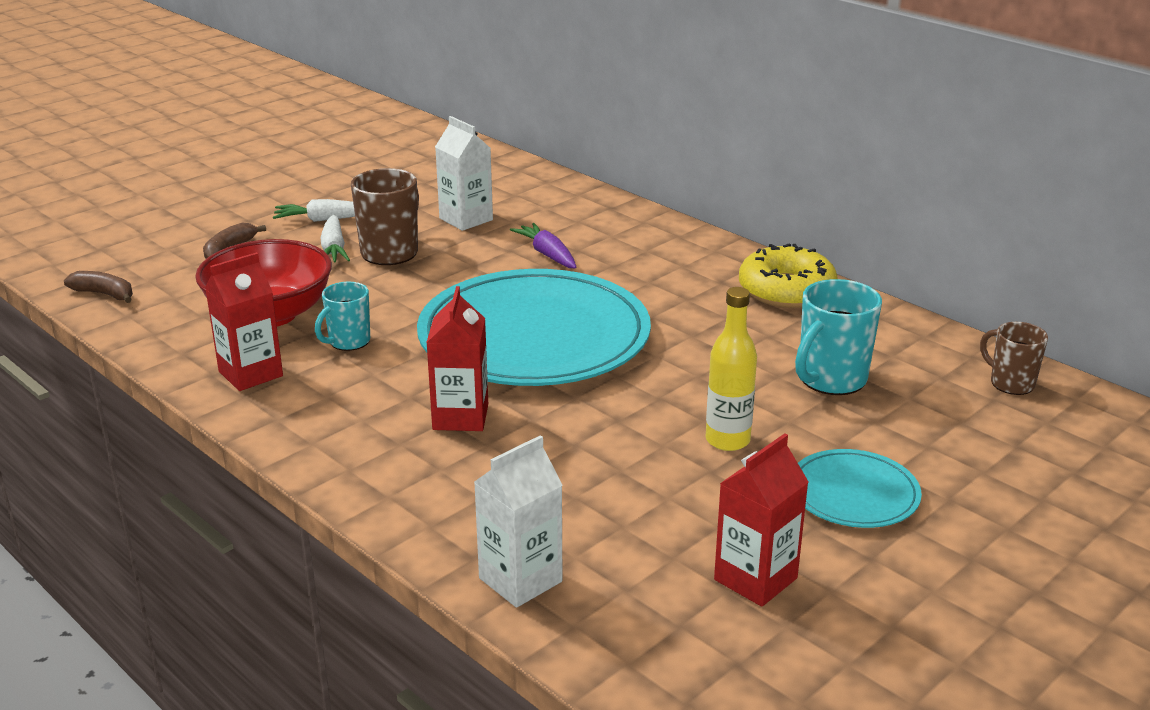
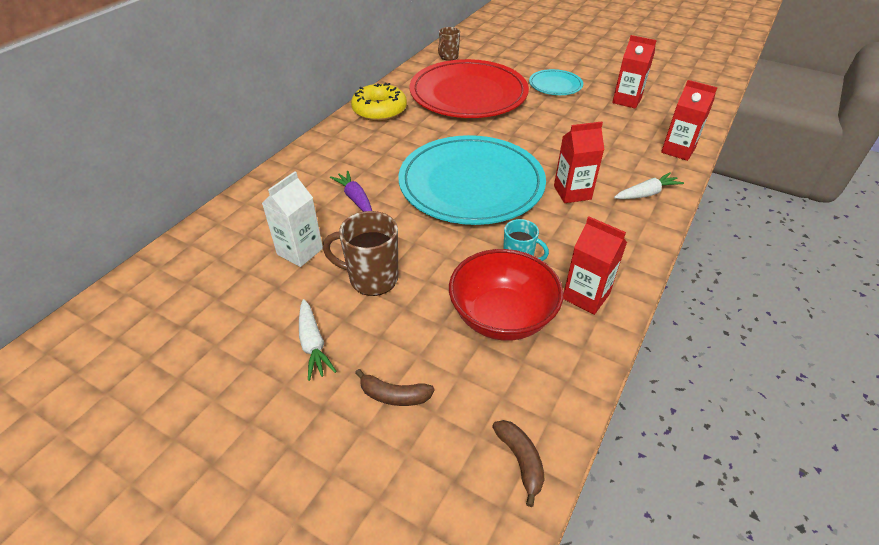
camera: 105 degrees left, 15 degrees up
(105, 294) = (520, 461): brown banana -> brown banana turned 150 degrees clockwise
(333, 249) = (374, 316): white carrot -> white carrot (646, 193)
(520, 580) = (678, 150): white carton -> red carton
(547, 254) = (355, 199): purple carrot -> purple carrot turned 105 degrees clockwise
(727, 440) = (537, 114): yellow bottle -> none
(830, 380) = (468, 94): turquoise mug -> red plate

